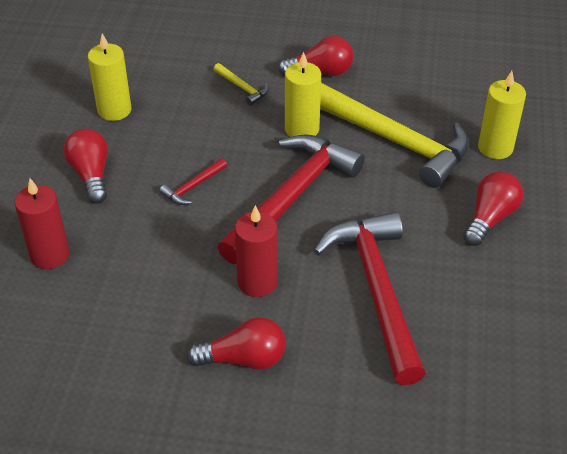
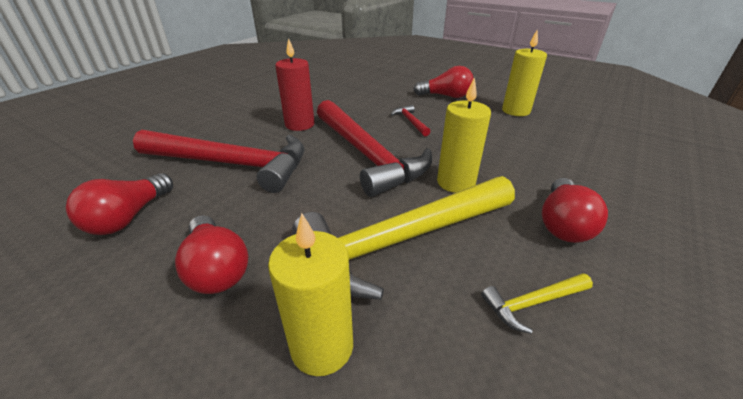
camera: 115 degrees right, 10 degrees down
(50, 255) = (385, 80): red candle -> none
(242, 88) = (536, 166): yellow hammer -> yellow hammer (533, 303)
(244, 359) = (251, 110): red light bulb -> red light bulb (129, 217)

